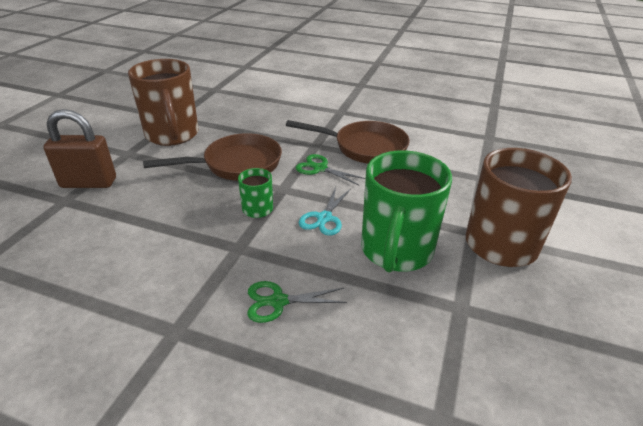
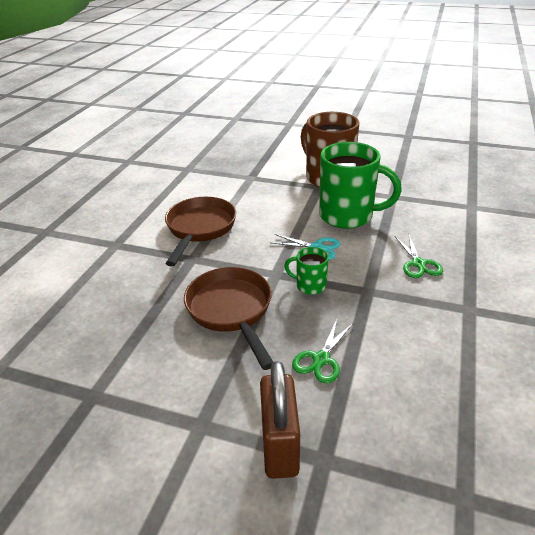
camera: 90 degrees left, 0 degrees up
(172, 135) = (151, 386): brown mug -> none
(320, 168) = (238, 253): green scissors -> green scissors (321, 359)

